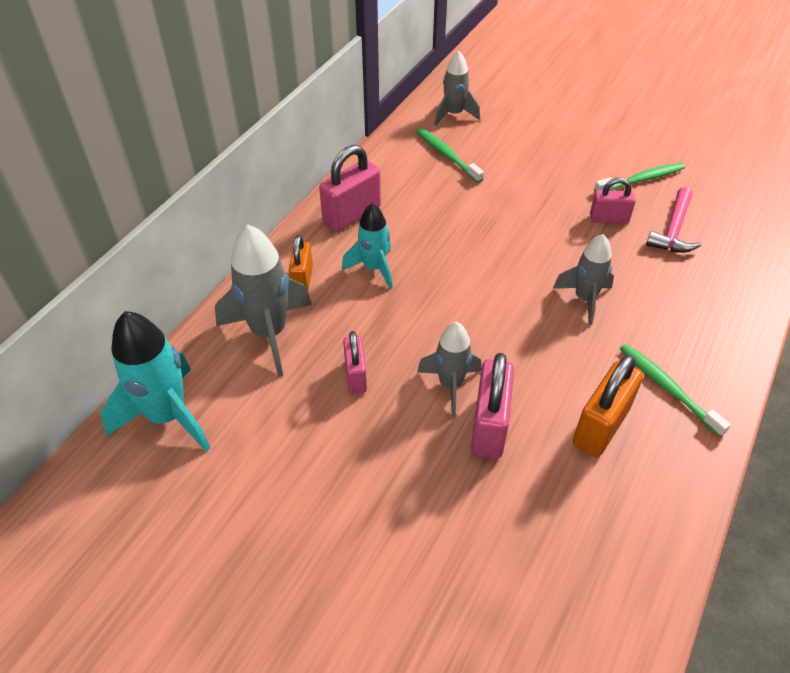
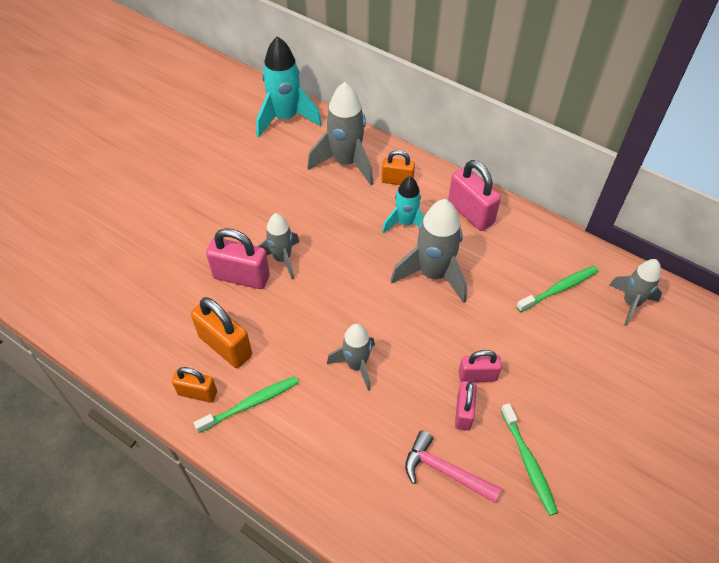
camera: 95 degrees right, 5 degrees up
(355, 376) = (300, 207): pink padlock -> pink padlock (477, 376)
(447, 243) = (433, 274): none -> grey rocket
(675, 445) = (197, 393): none -> orange padlock

